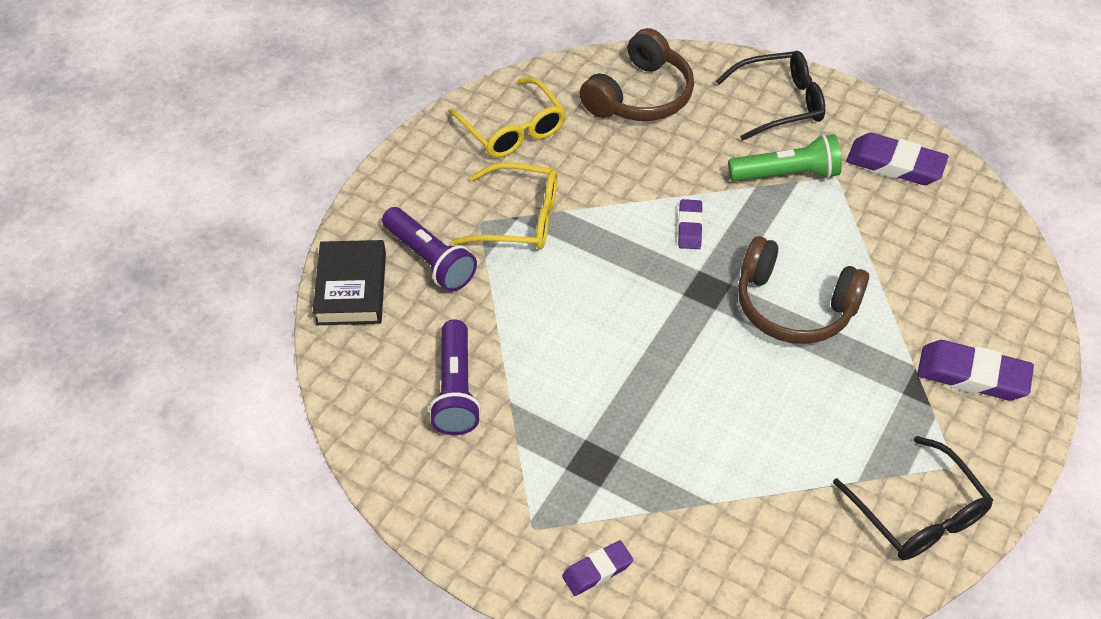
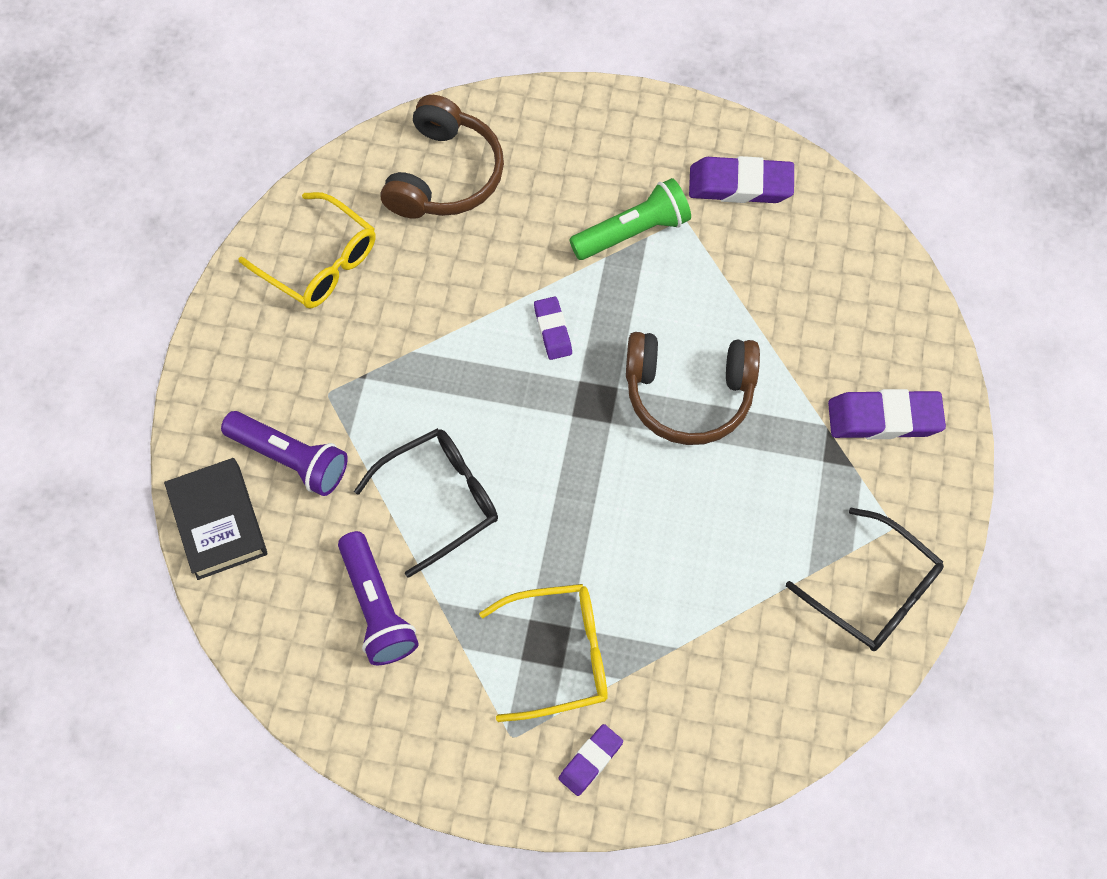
camera: 20 degrees left, 15 degrees up
(518, 218) = (367, 376): yellow glasses -> yellow glasses (558, 655)
(779, 103) = (597, 141): black glasses -> black glasses (439, 500)

